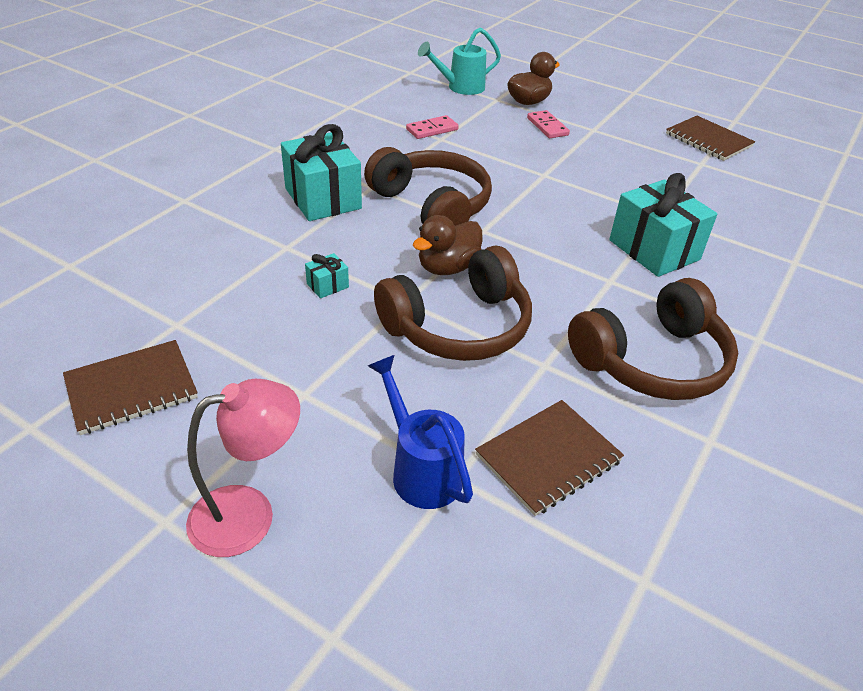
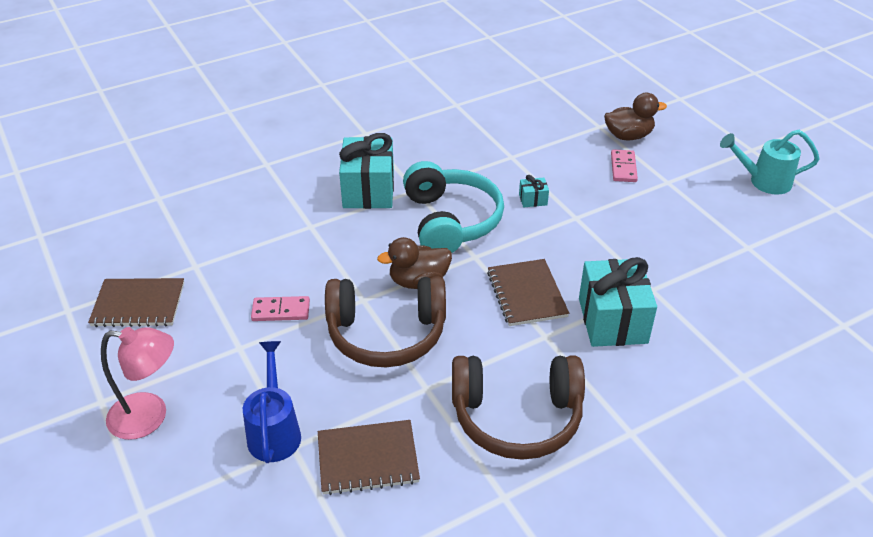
camera: 30 degrees right, 0 degrees up
(327, 285) = (316, 268): turquoise gift -> turquoise gift (533, 200)
(432, 129) = (511, 145): pink domino -> pink domino (281, 311)
(432, 206) = (450, 221): brown headphones -> turquoise headphones
(460, 87) = (574, 106): turquoise watering can -> turquoise watering can (763, 181)
(708, 140) = (782, 224): brown notebook -> brown notebook (527, 294)

